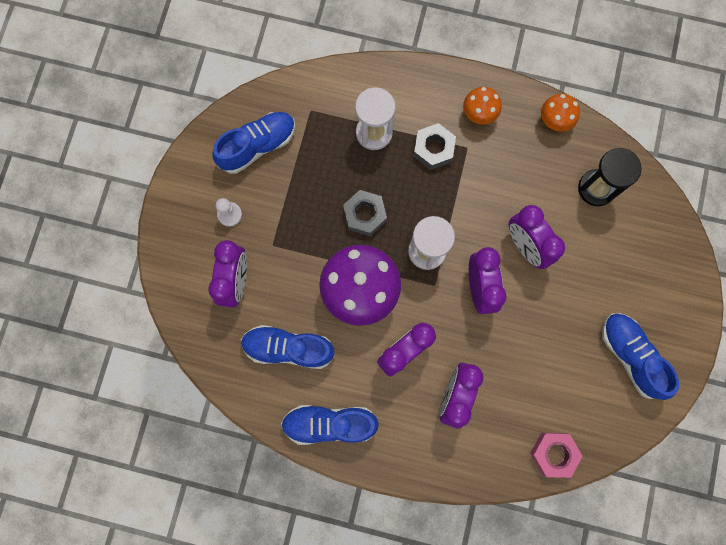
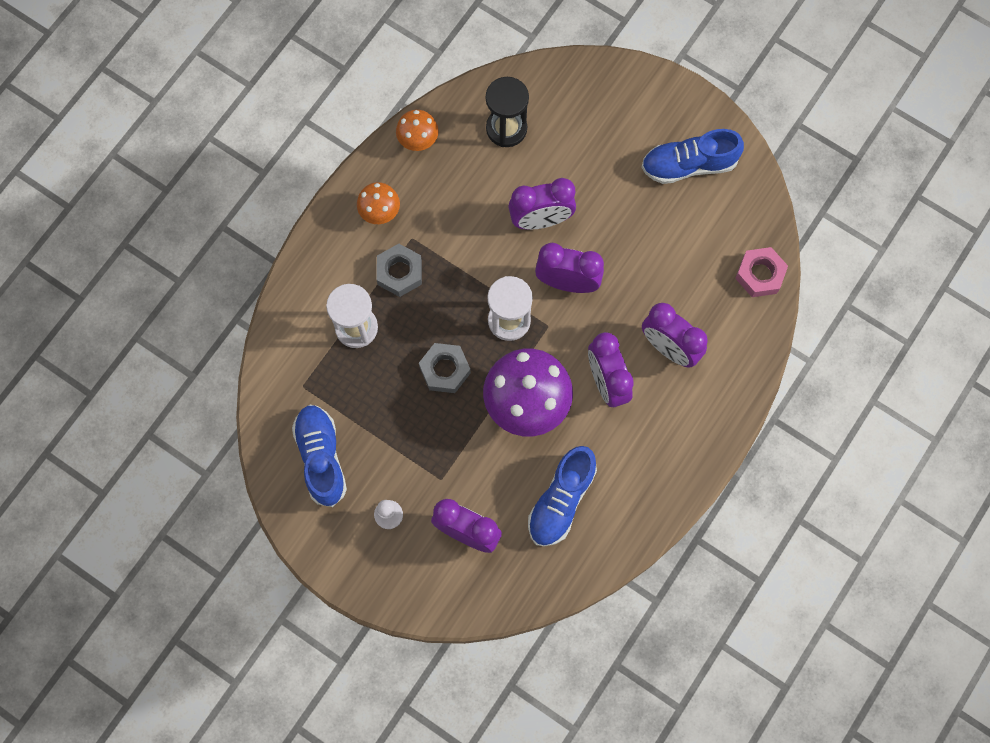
camera: 70 degrees left, 5 degrees down
(330, 423) = (655, 484): blue shoe -> none

